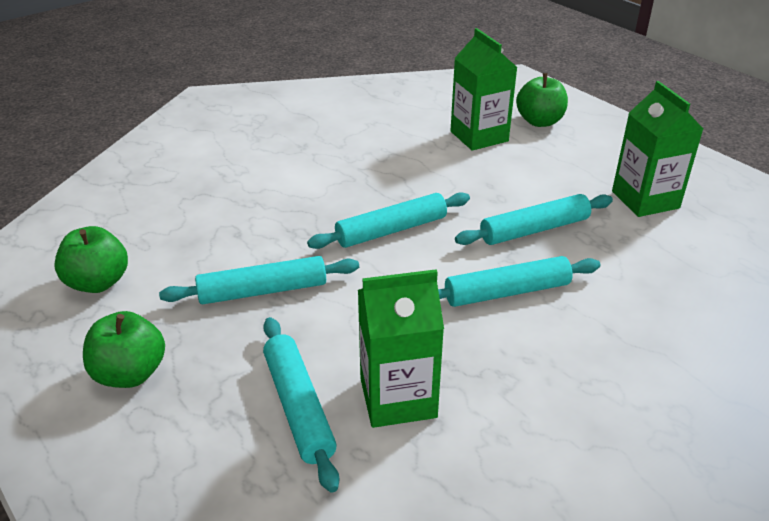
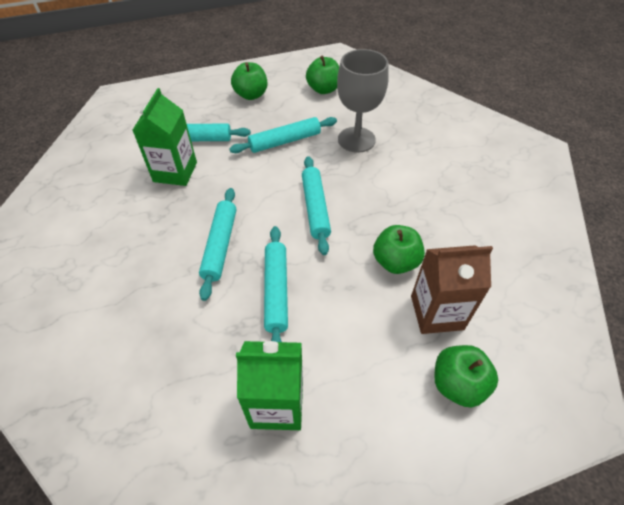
camera: 110 degrees right, 15 degrees up
(234, 223) = (356, 139): none -> grey goblet
(262, 291) = (285, 141): turquoise rolling pin -> turquoise rolling pin turned 60 degrees clockwise
(436, 164) = (395, 262): none -> green apple
(479, 136) = (437, 312): green carton -> brown carton

